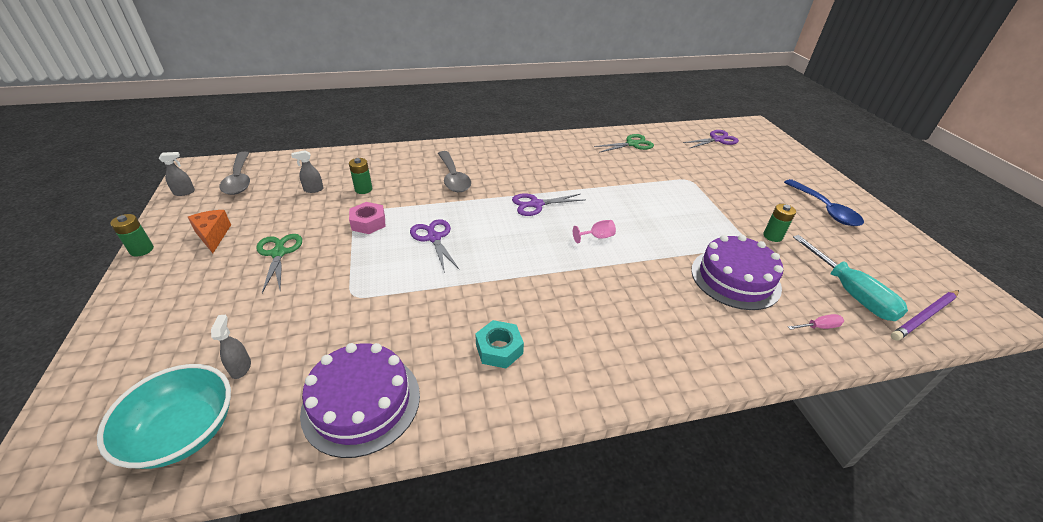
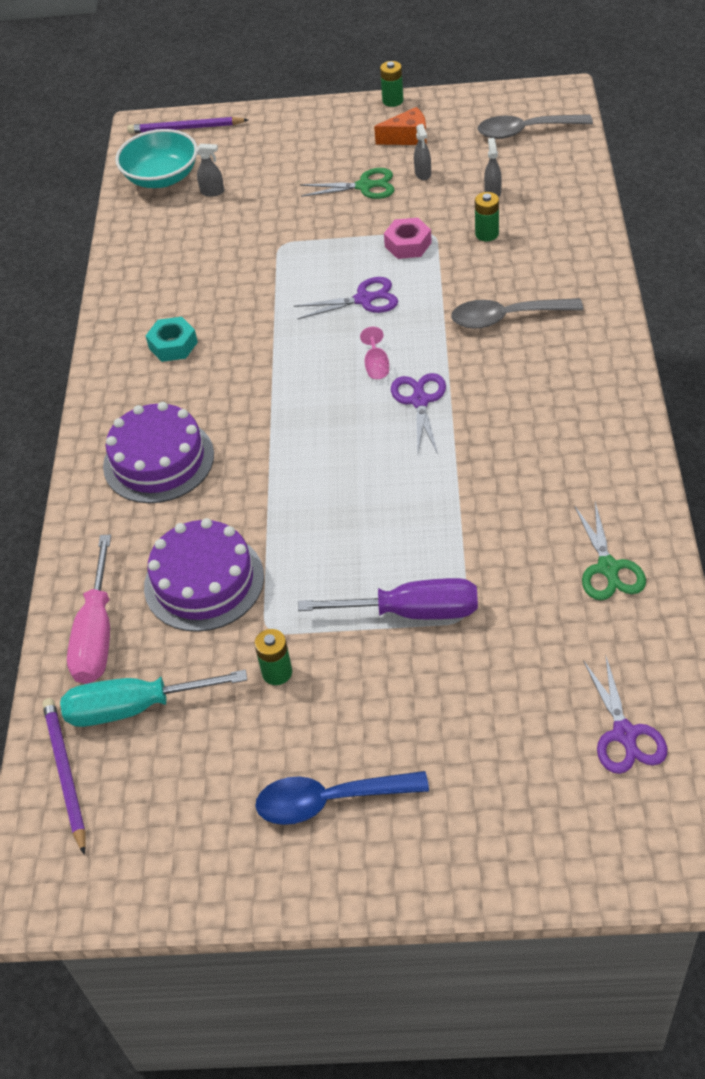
camera: 110 degrees right, 10 degrees up
(70, 429) = (185, 128): none -> purple pencil
(184, 192) = (500, 99): grey spray bottle -> grey spray bottle (423, 174)
(361, 402) = (149, 261): purple cake -> purple cake (158, 460)
(597, 237) = (328, 454): pink goblet -> pink goblet (376, 366)
(696, 195) = (412, 612): none -> purple screwdriver
(819, 327) = (97, 634): pink screwdriver -> pink screwdriver, size x2.27

